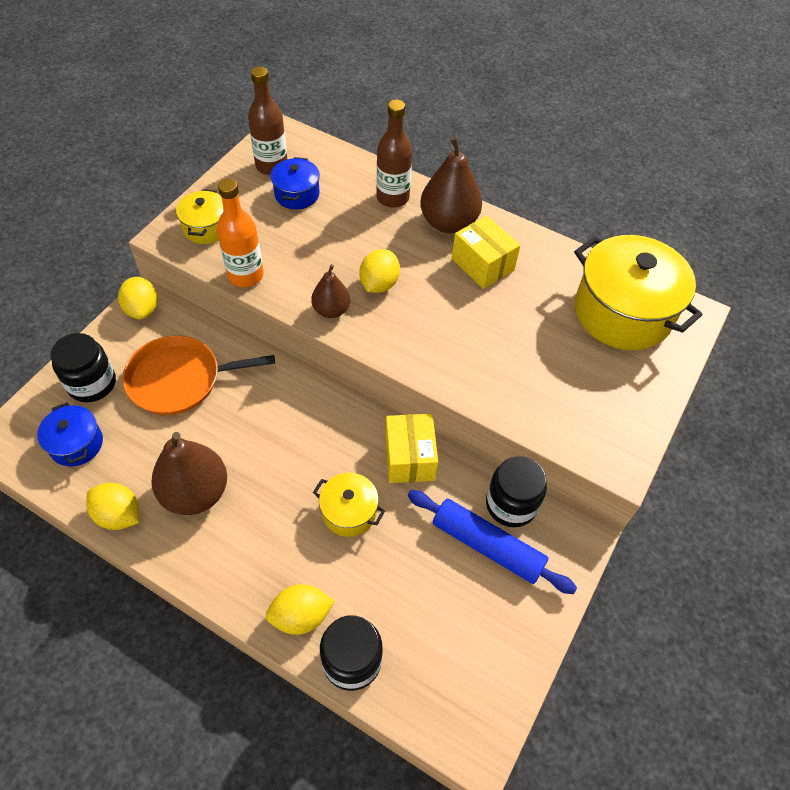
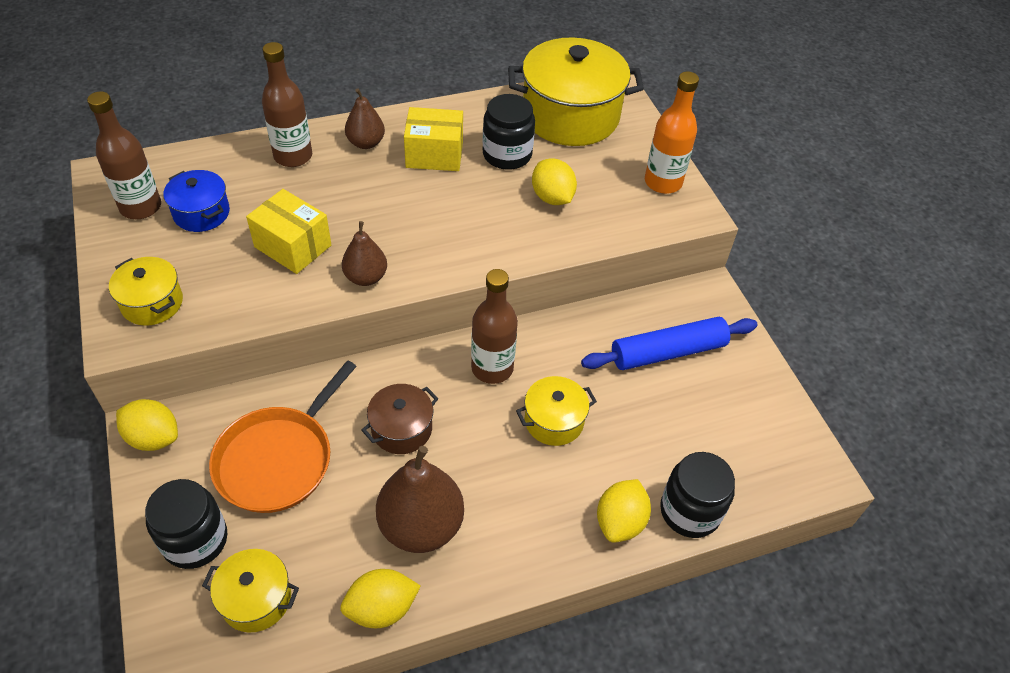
camera: 50 degrees left, 5 degrees down
(76, 444) = (256, 599): blue pot -> yellow pot
(245, 275) = (251, 311): orange bottle -> orange bottle (663, 182)
(259, 426) = (401, 429): none -> brown pot
(358, 441) = (492, 368): none -> brown bottle
(379, 284) = (376, 228): yellow lemon -> yellow lemon (552, 197)
(409, 458) = (543, 345): yellow box -> yellow box (293, 246)
(448, 222) = (366, 143): brown pear -> brown pear, size x0.58
(511, 504) = (646, 312): black jar -> black jar (507, 154)

